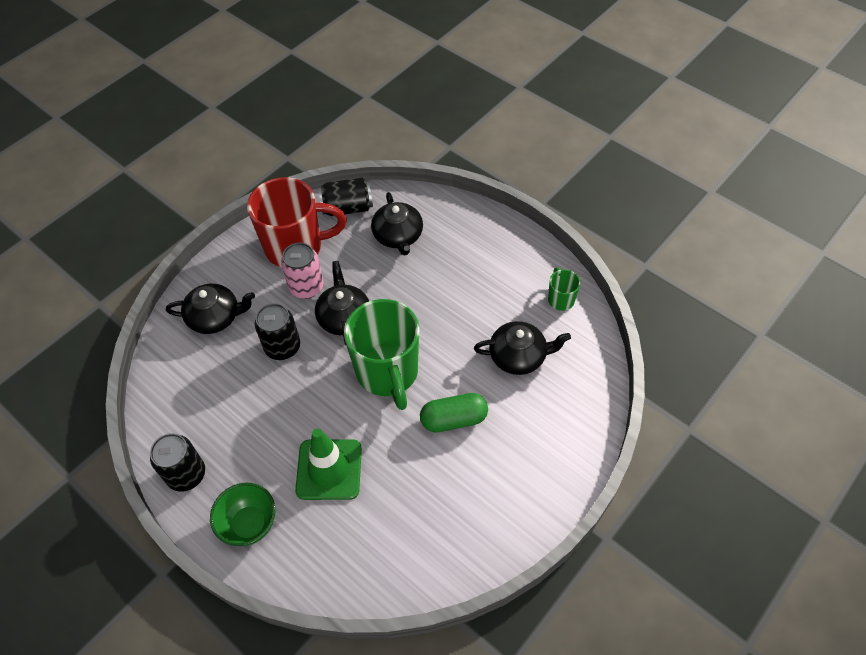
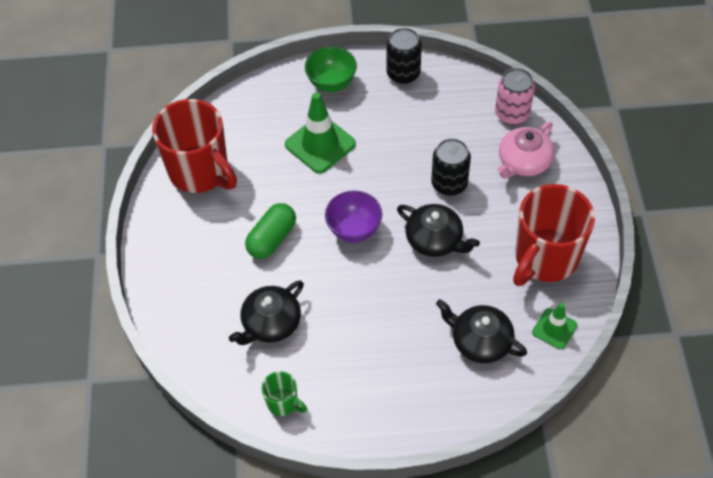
camera: 135 degrees right, 0 degrees up
(215, 317) = (523, 162): black teapot -> pink teapot
(306, 287) = (492, 237): pink can -> pink can (512, 114)
(347, 208) = (554, 329): black can -> green traffic cone
(388, 372) = (354, 230): green mug -> purple bowl
(451, 537) = (200, 172): none -> red mug

